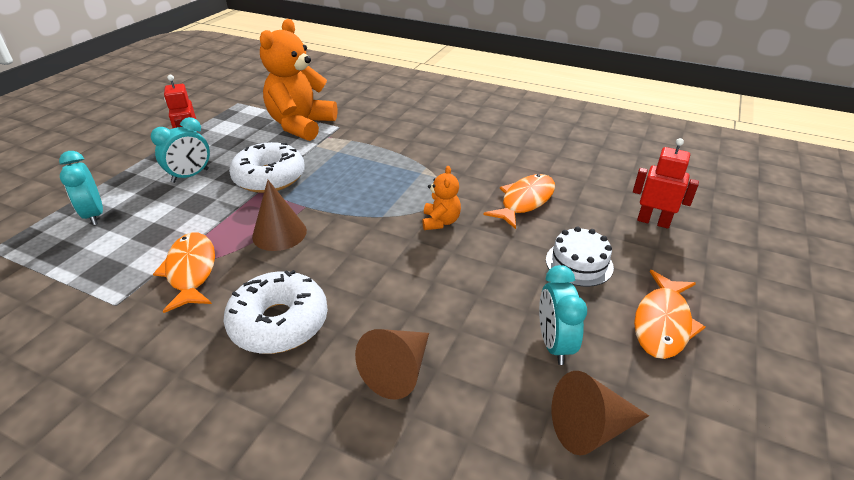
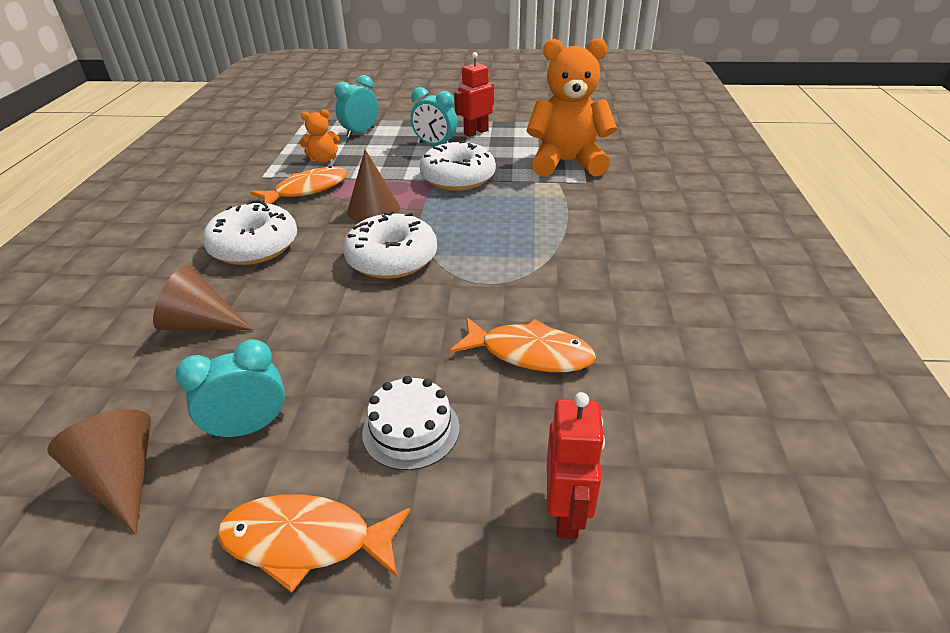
camera: 70 degrees right, 0 degrees up
(373, 237) = (392, 258): none -> white donut
(440, 222) = (442, 294): orange teddy bear -> orange teddy bear (323, 159)

